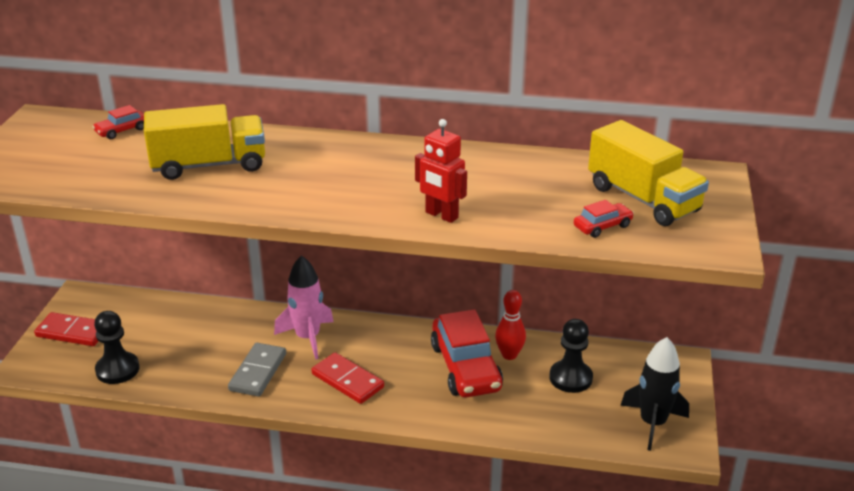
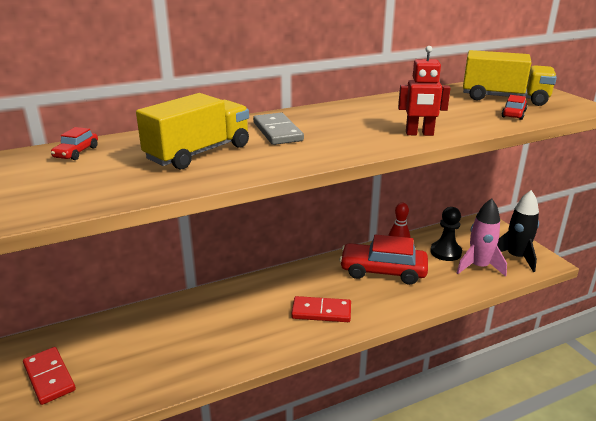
camera: 35 degrees left, 5 degrees down
(72, 332) = (49, 377): red domino -> red domino turned 75 degrees clockwise
(117, 369) = (128, 387): black pawn -> none
(258, 372) = (251, 335): grey domino -> grey domino (277, 132)
(308, 338) = (259, 297): pink rocket -> pink rocket (478, 267)
(466, 367) = (383, 271): red car -> red car turned 150 degrees clockwise

